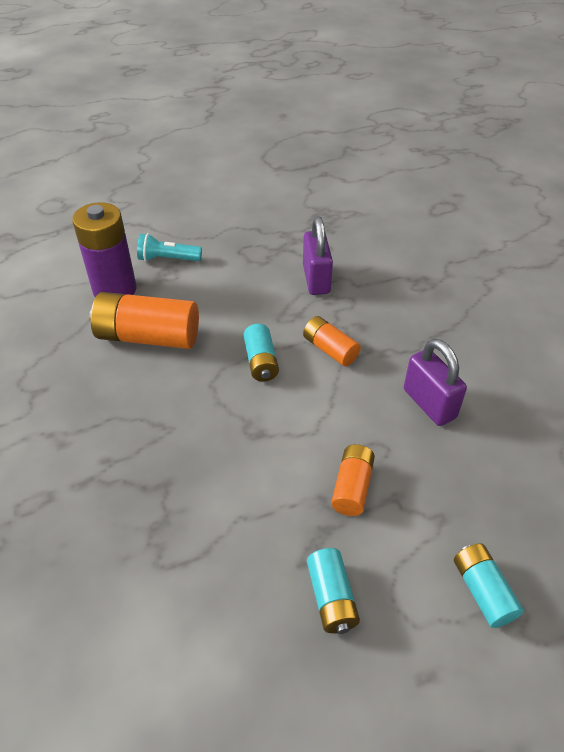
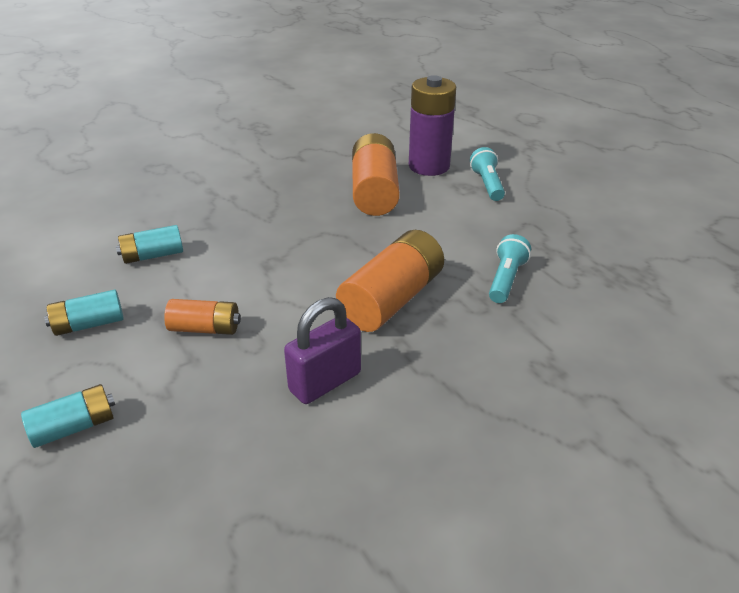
camera: 80 degrees right, 10 degrees down
(261, 361) = (360, 256): turquoise battery -> turquoise battery (153, 255)
(316, 279) = (506, 279): purple padlock -> turquoise flashlight
(330, 349) = (392, 299): orange battery -> orange battery, size x1.78

